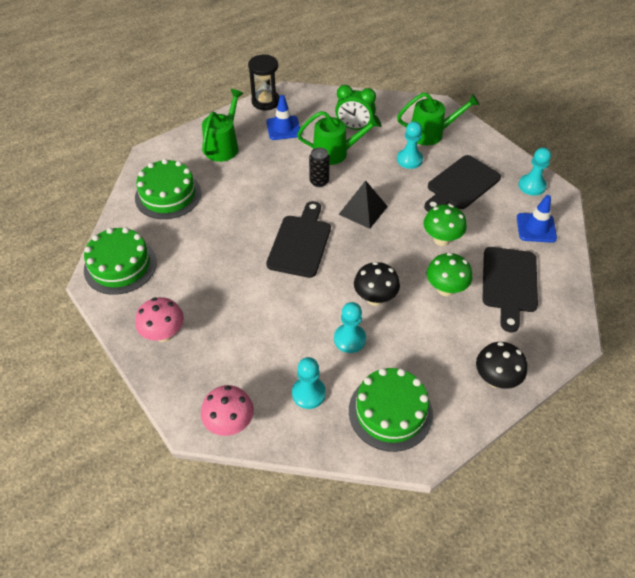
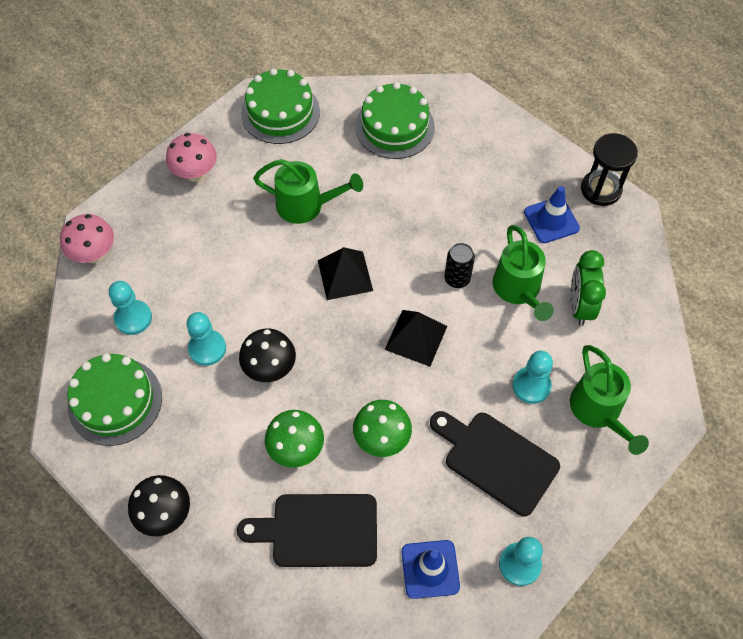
camera: 80 degrees right, 10 degrees up
(224, 146) = (496, 162): green watering can -> green watering can (307, 205)
(300, 243) = (345, 275): black cutting board -> black pyramid

